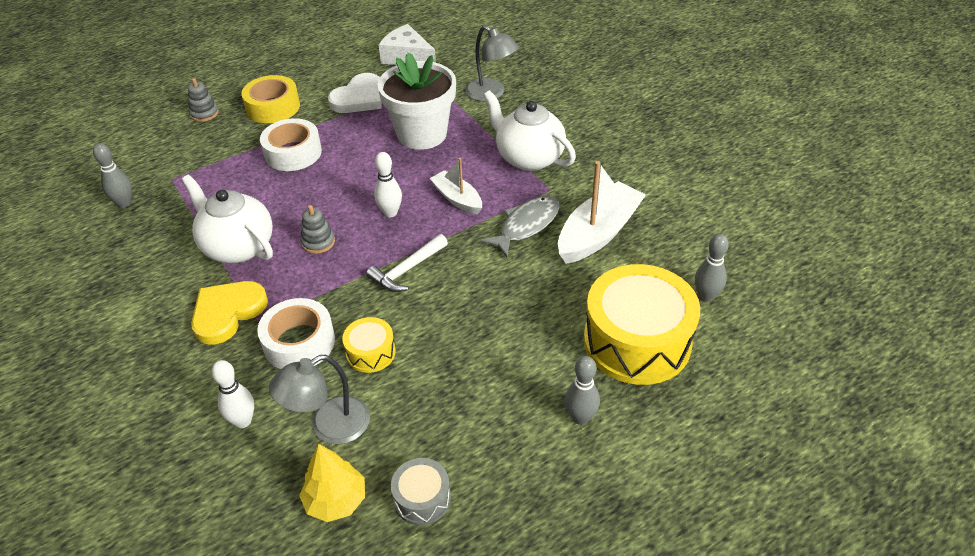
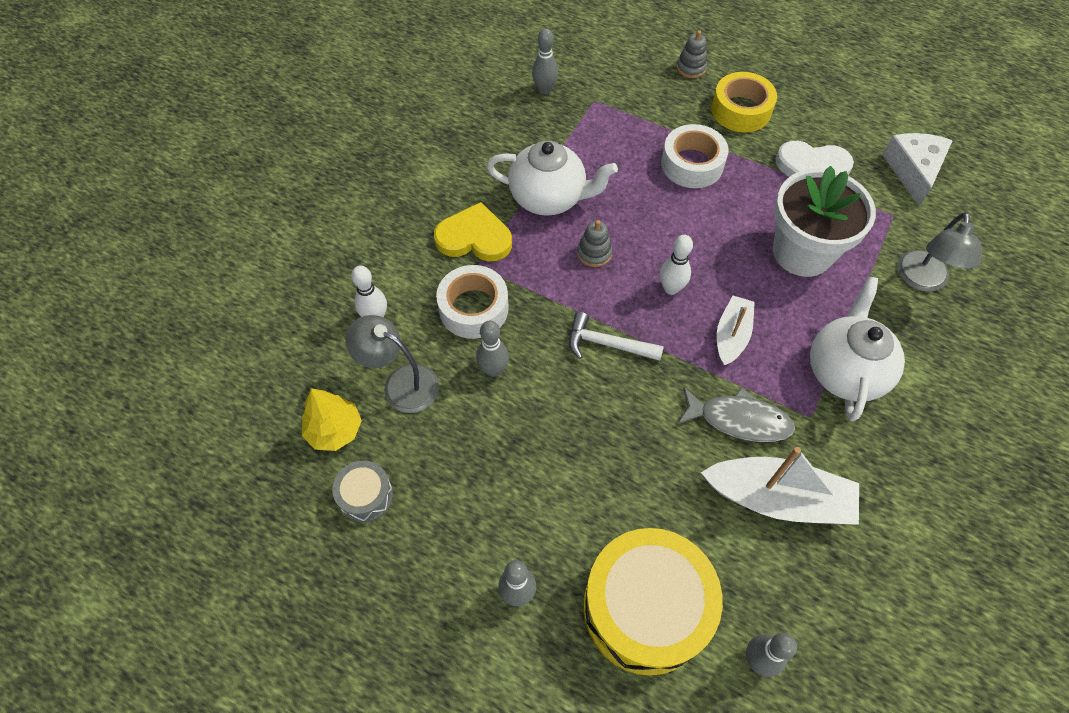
camera: 60 degrees right, 15 degrees up
(237, 247) = (549, 198): white teapot -> white teapot turned 90 degrees clockwise
(371, 352) = (493, 370): yellow drum -> grey bowling pin

